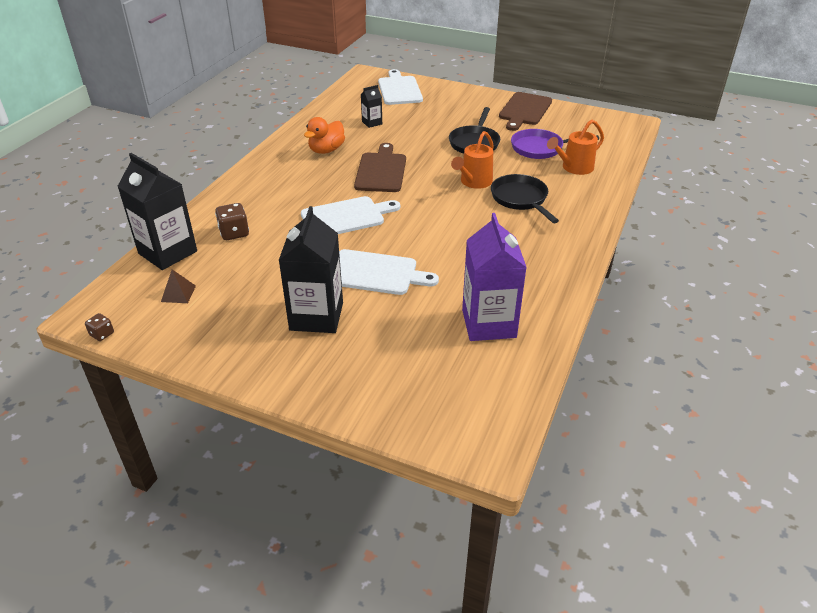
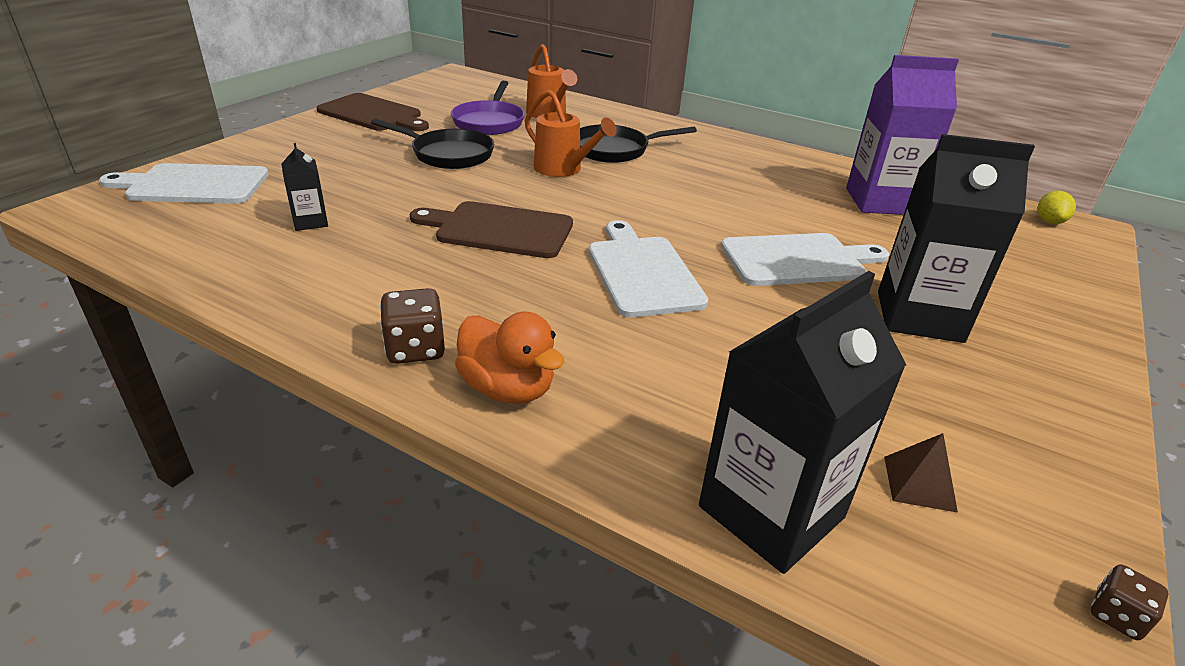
camera: 85 degrees left, 5 degrees down
(234, 233) = (689, 402): brown dice -> brown dice (415, 349)
(326, 150) = (390, 275): orange duck -> orange duck (508, 388)
(376, 273) = (797, 260): white cutting board -> white cutting board turned 60 degrees clockwise
(493, 427) = (1049, 221): none -> yellow lemon

